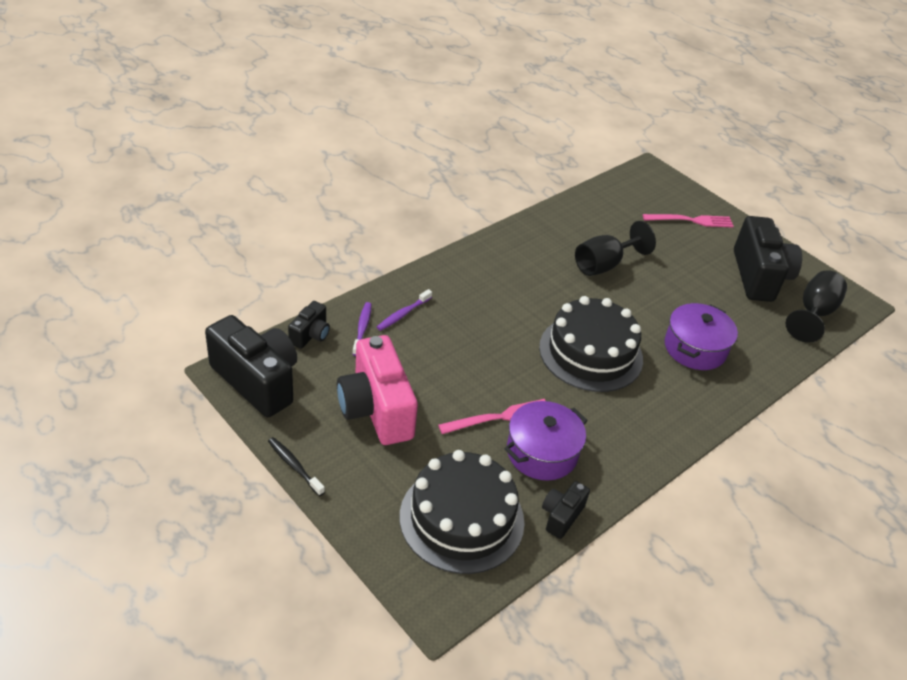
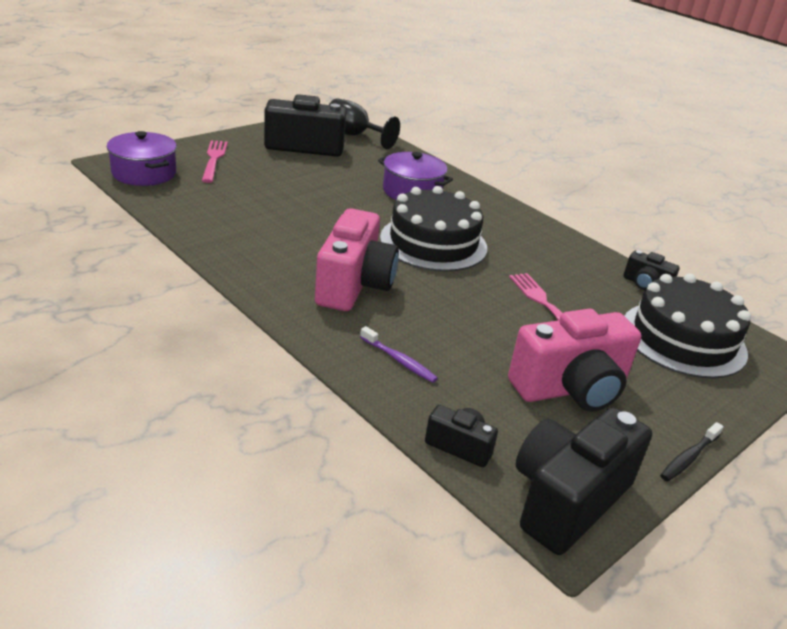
camera: 90 degrees left, 10 degrees down
(362, 328) = (434, 396): purple toothbrush -> none
(501, 297) = (354, 285): none -> pink camera
(542, 452) = (578, 286): purple pot -> purple pot (144, 173)
(604, 265) = (291, 216): black goblet -> none

